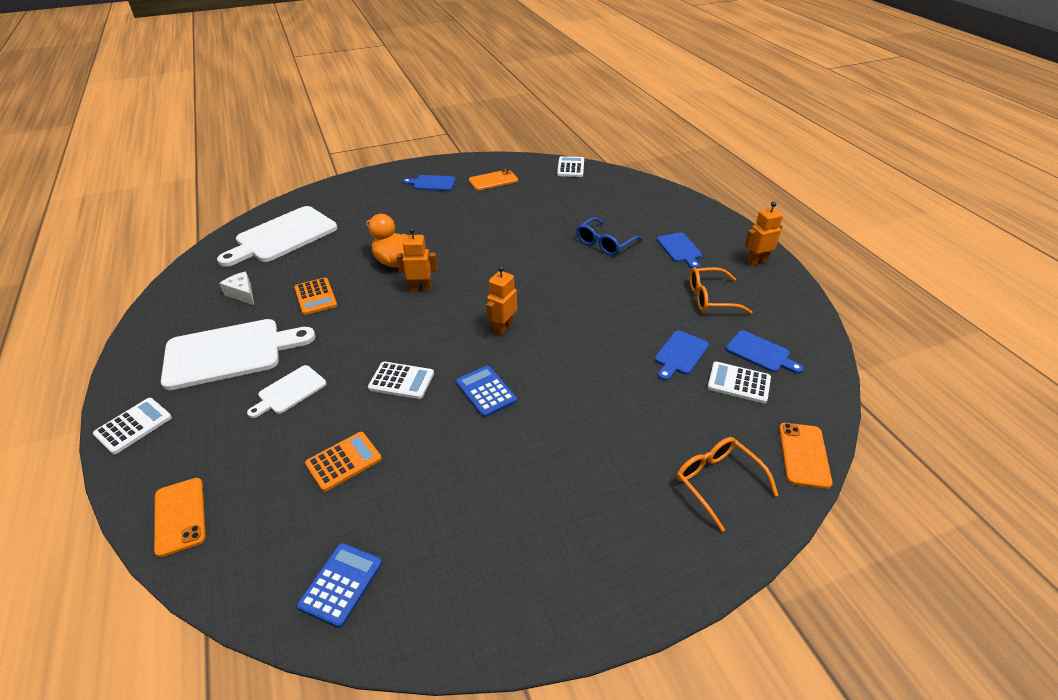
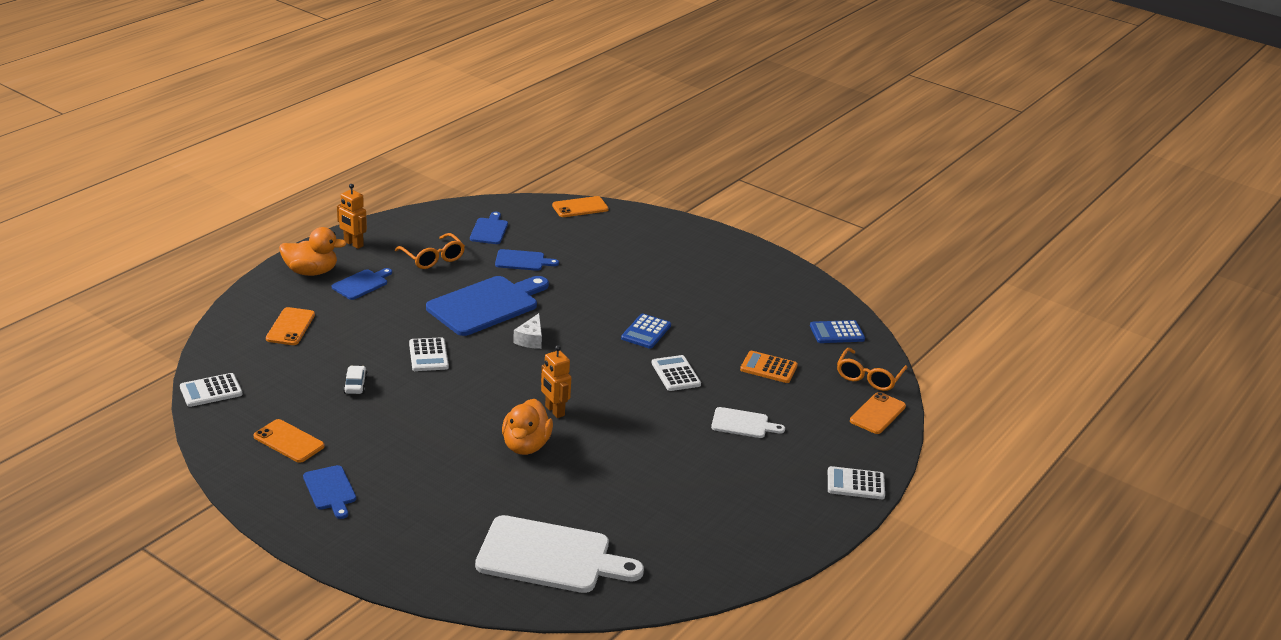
camera: 125 degrees left, 10 degrees down
(229, 353) = (742, 481): white cutting board -> none
(242, 294) = (668, 524): white cheese -> white cheese (530, 339)
(315, 297) = (626, 471): orange calculator -> none
(503, 328) = (567, 346): orange robot -> none
(534, 214) = (355, 385): none -> white car
(605, 243) = (383, 326): blue glasses -> none
(606, 303) = (486, 305): none -> blue cutting board
(631, 206) = (290, 327): none -> orange phone
(713, 231) = (311, 272): none -> orange duck
(718, 482) = (632, 231): orange glasses -> orange glasses (869, 377)
(738, 383) = (533, 235): white calculator -> white calculator (428, 355)

